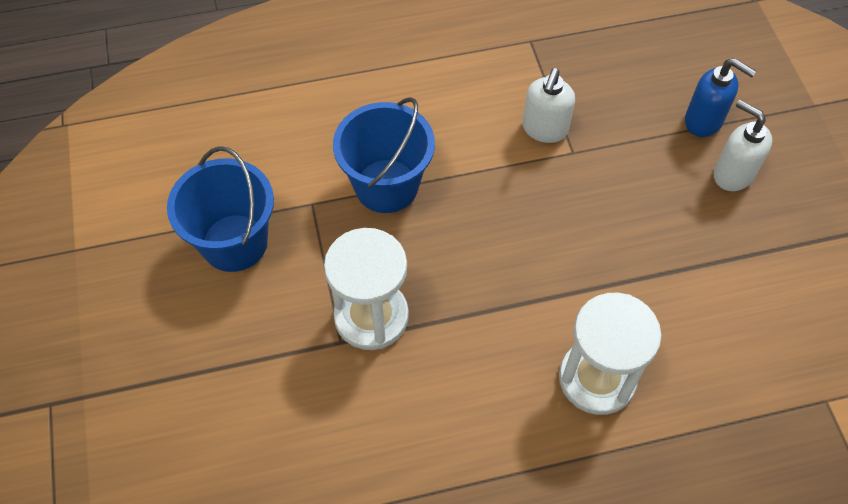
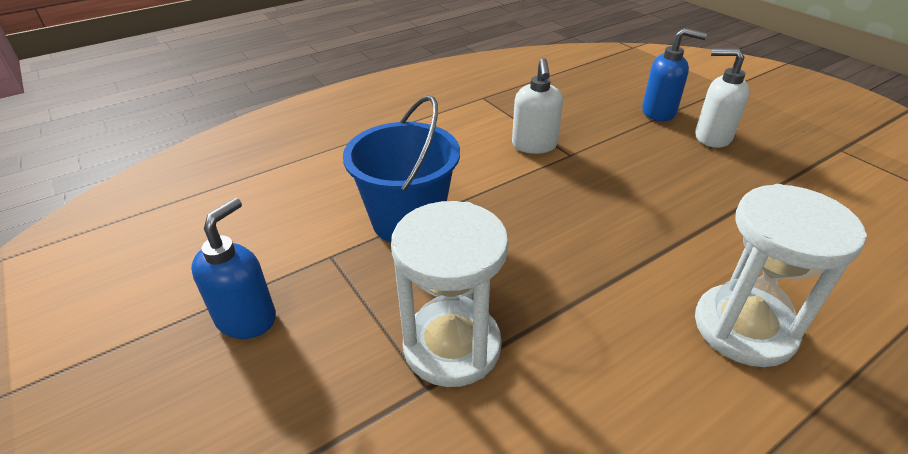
camera: 20 degrees left, 20 degrees down
(234, 243) = (247, 318): blue bucket -> blue soap dispenser

